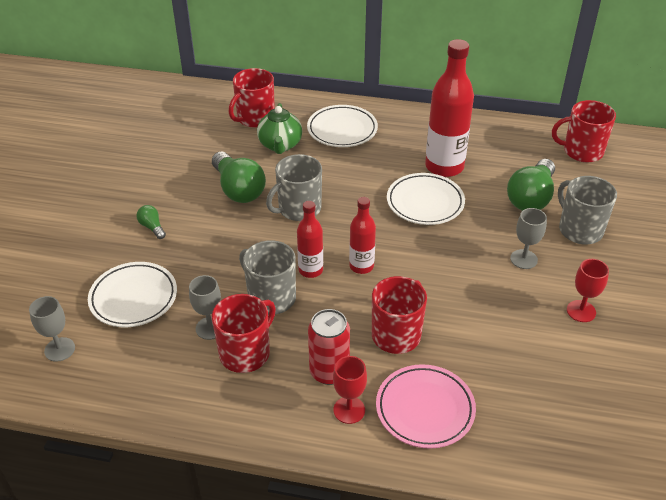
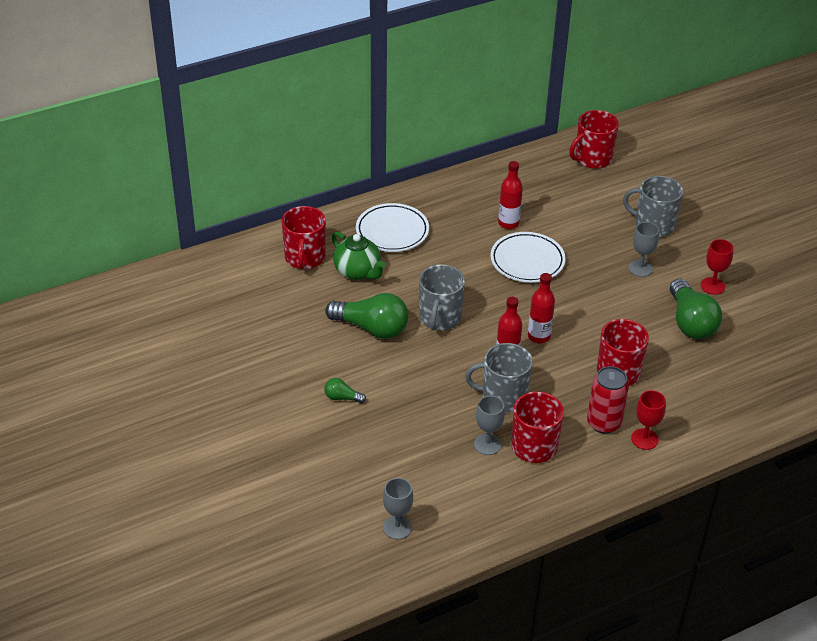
camera: 40 degrees left, 0 degrees up
(133, 298) = (402, 458): white plate -> none
(425, 409) = (688, 409): pink plate -> none
(444, 167) = (508, 223): red bottle -> red bottle, size x0.55
(531, 198) = (596, 217): green light bulb -> green light bulb (690, 322)

